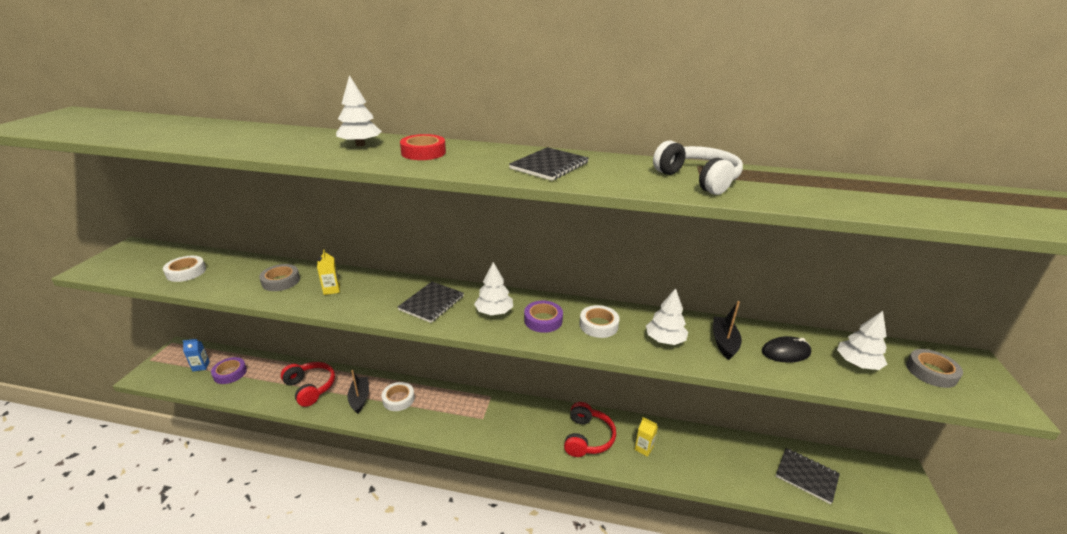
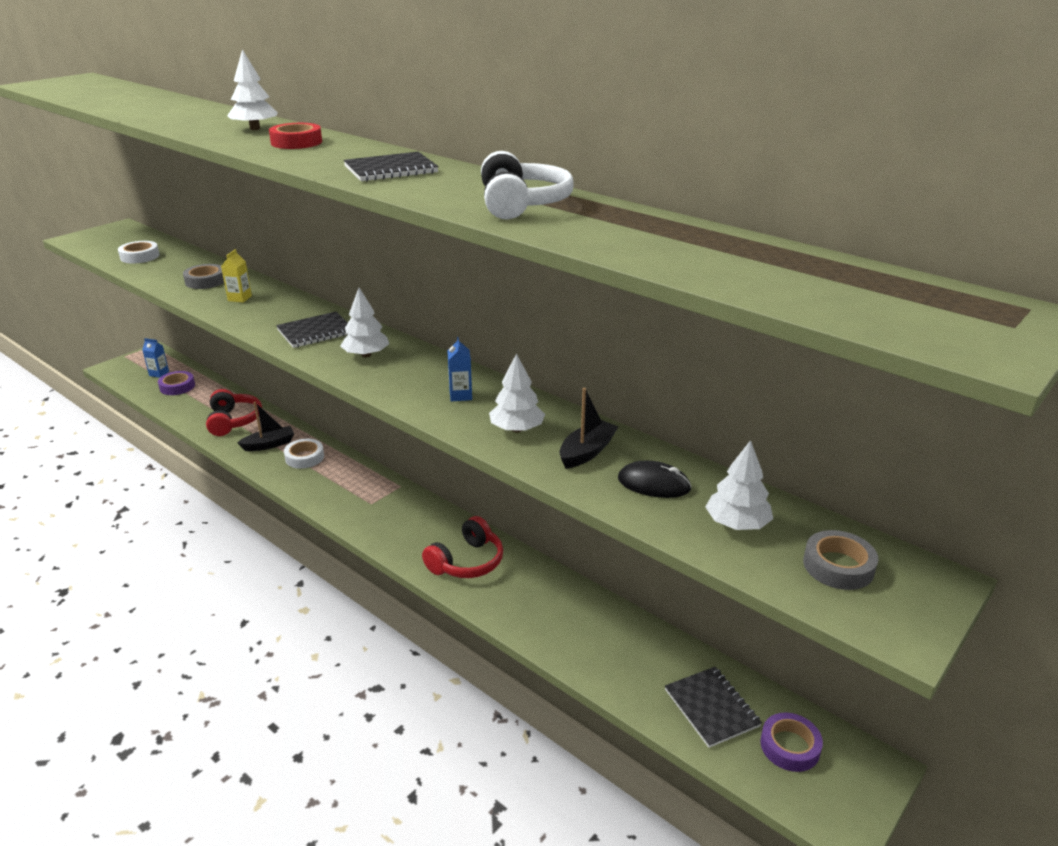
camera: 30 degrees right, 0 degrees up
(359, 398) = (269, 444): black boat -> black boat turned 45 degrees clockwise
(543, 320) = (406, 375): purple tape -> purple tape (789, 746)
(598, 325) = (460, 395): white tape -> blue carton
(643, 448) = (523, 596): yellow carton -> none

